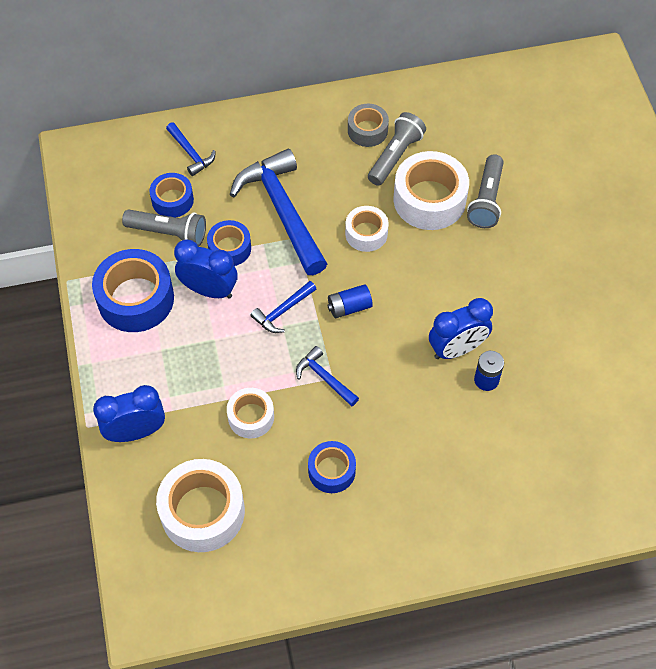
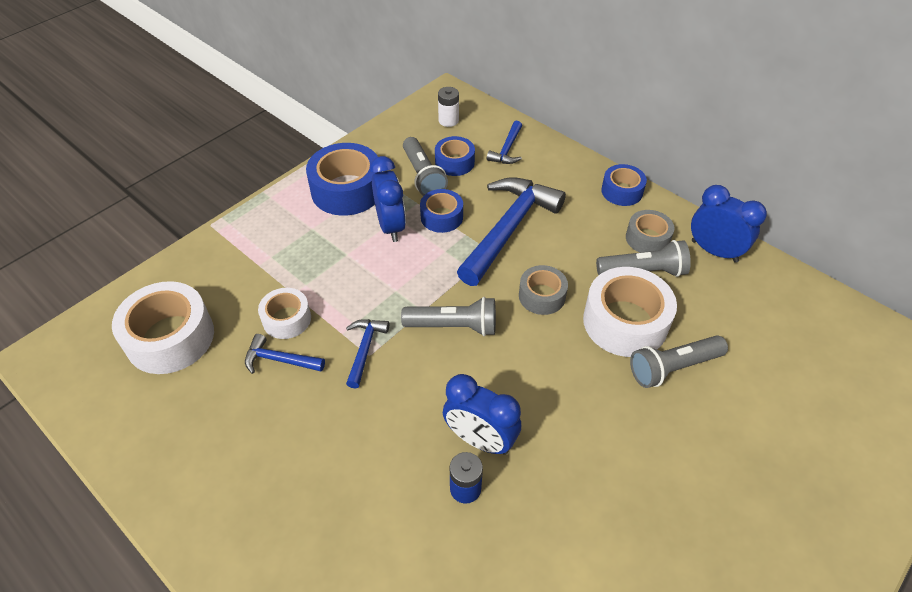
camera: 55 degrees right, 10 degrees down
(113, 172) = (448, 120): none -> white battery
(136, 432) = (223, 254): blue clock -> blue clock (714, 251)
(282, 311) = (410, 282): blue hammer -> blue hammer (280, 360)
(331, 471) = (268, 410): blue tape -> blue tape (622, 191)
(349, 307) = (453, 326): blue battery -> grey flashlight
(366, 233) = (542, 296): white tape -> grey tape

